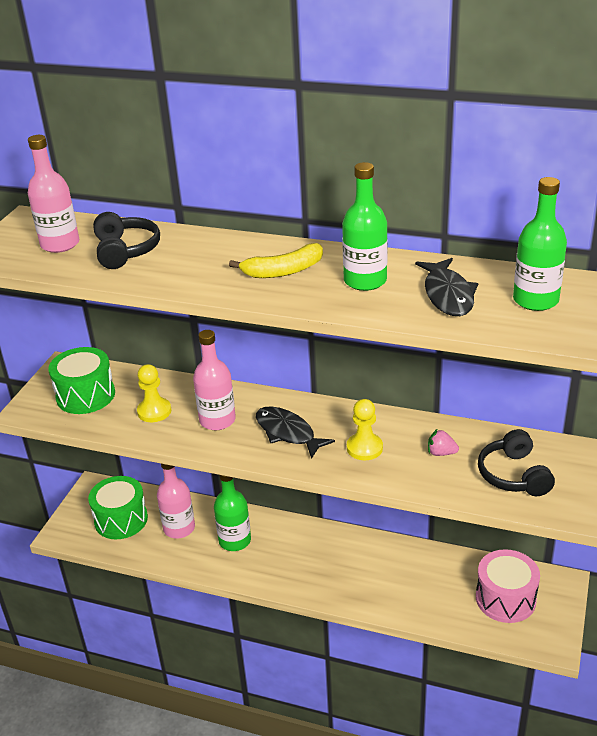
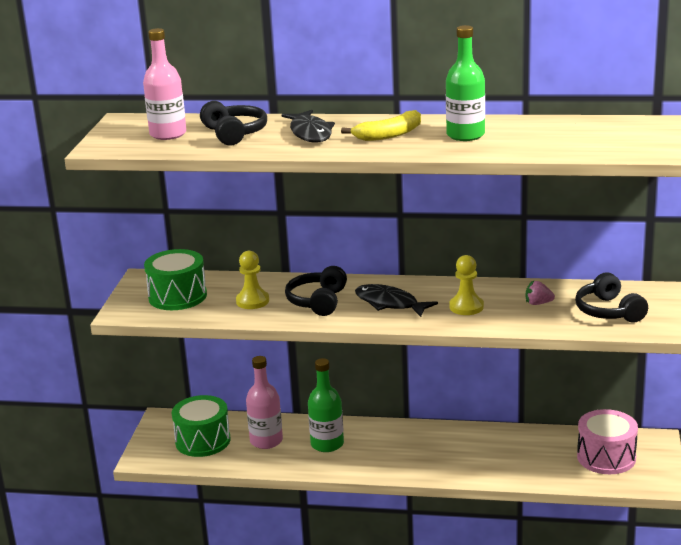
camera: 10 degrees left, 10 degrees down
(217, 420) = (318, 301): pink bottle -> black headphones
(448, 295) = (541, 138): black fish -> black fish (310, 133)
(535, 300) = (617, 135): green bottle -> none

